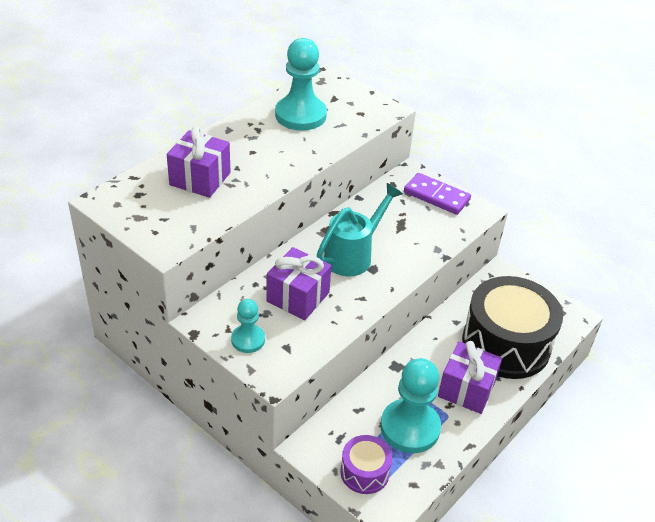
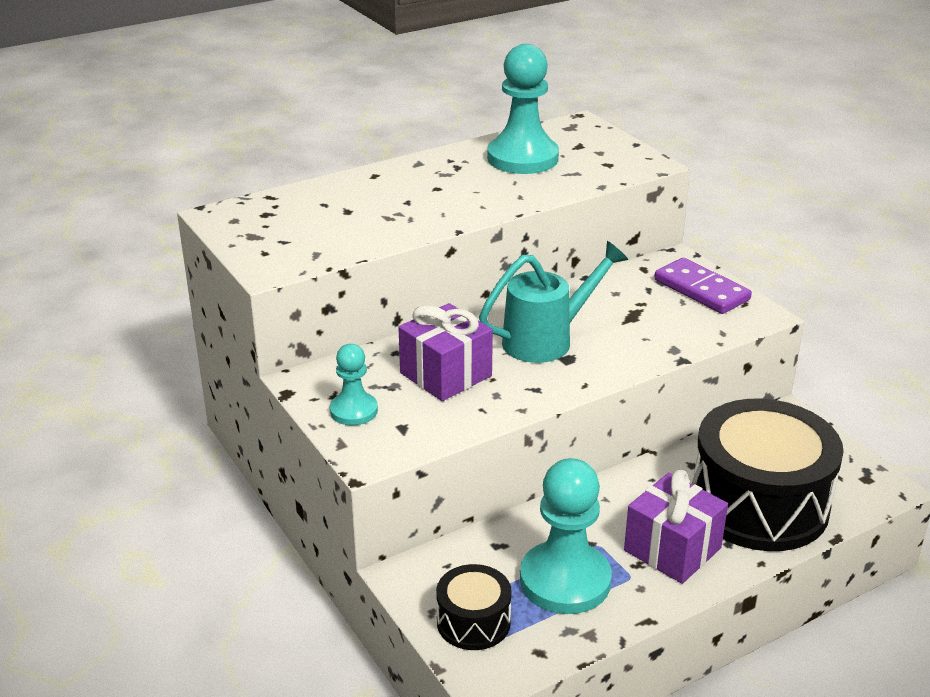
camera: 20 degrees right, 10 degrees down
(200, 179) = (352, 207): purple gift -> none
(364, 472) = (473, 622): purple drum -> black drum

